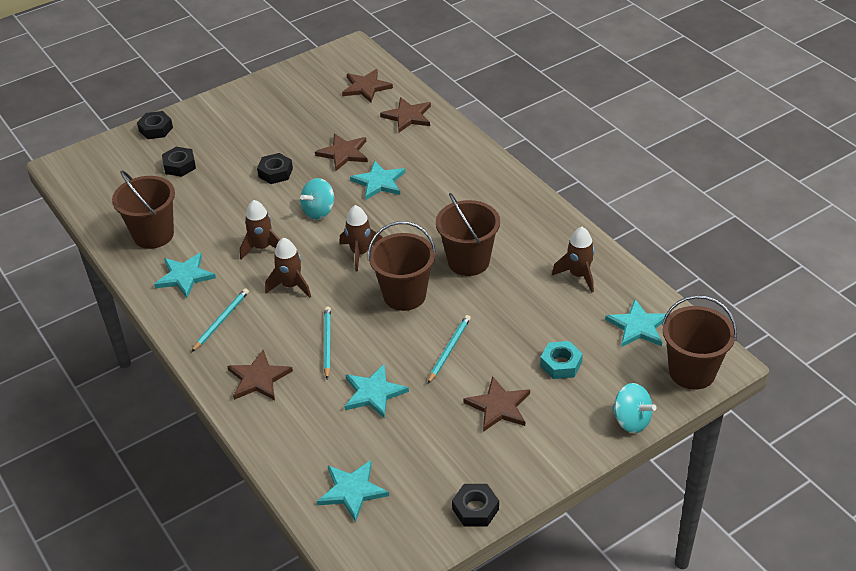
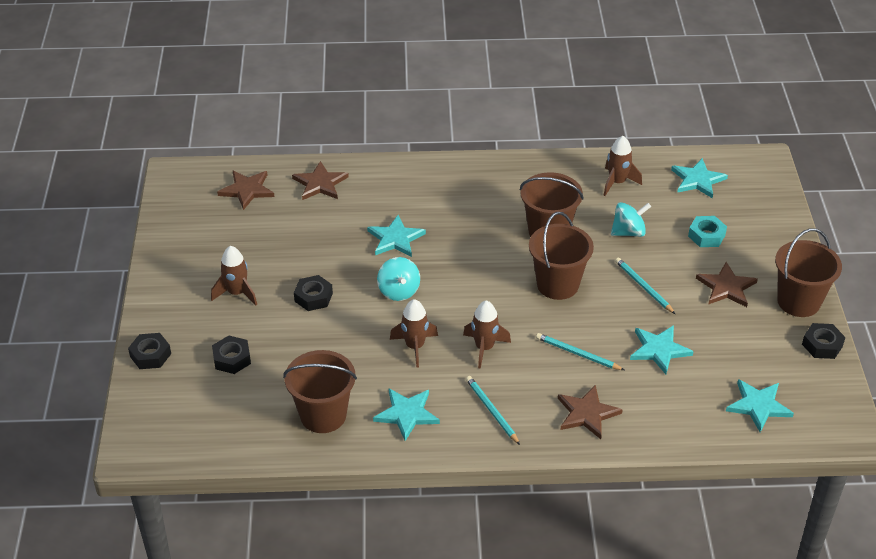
camera: 60 degrees left, 0 degrees up
(343, 153) = (331, 243): brown star -> none
(360, 253) = (480, 289): brown rocket -> brown rocket (237, 293)
(631, 420) = (789, 228): turquoise spinning top -> turquoise spinning top (628, 232)
(692, 372) = (763, 177): brown bucket -> brown bucket (798, 302)

